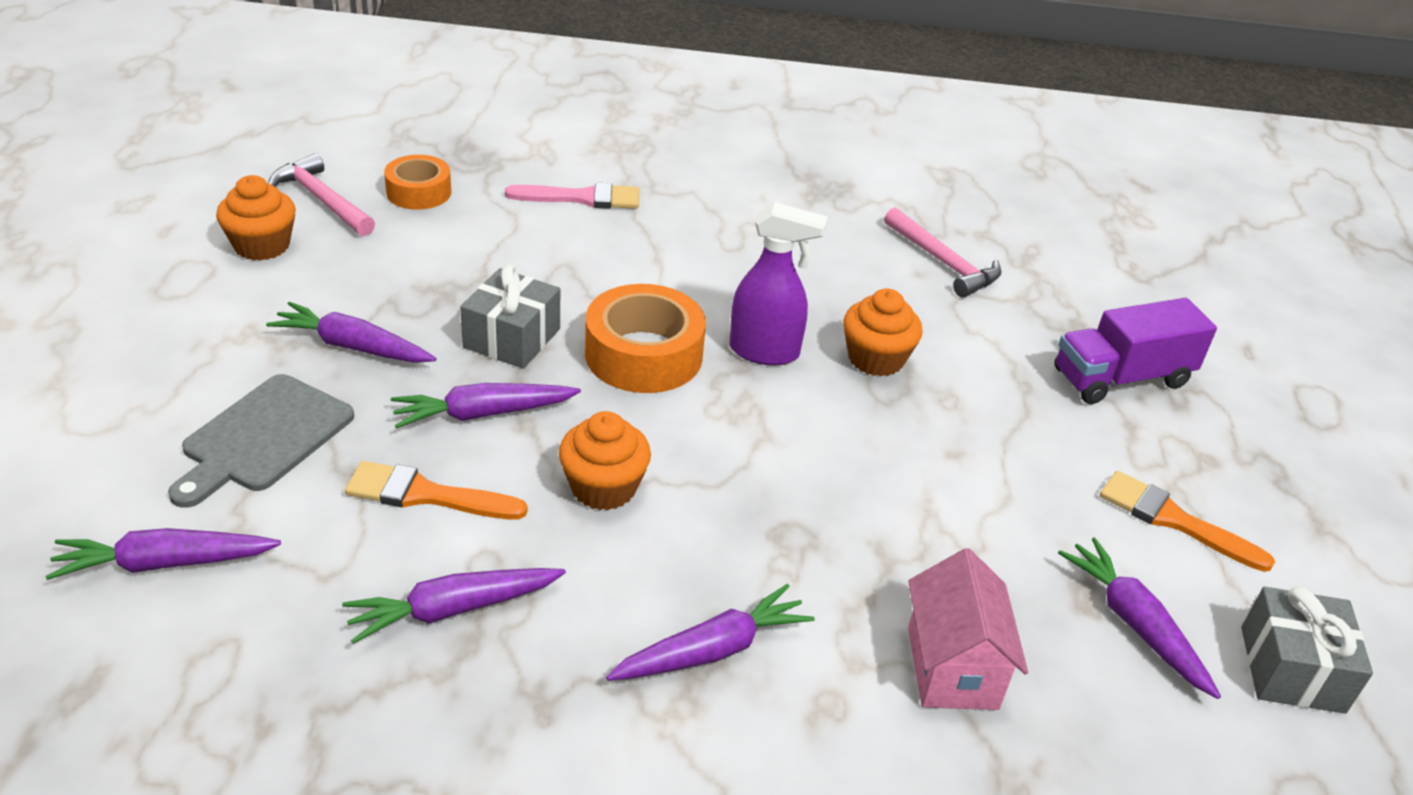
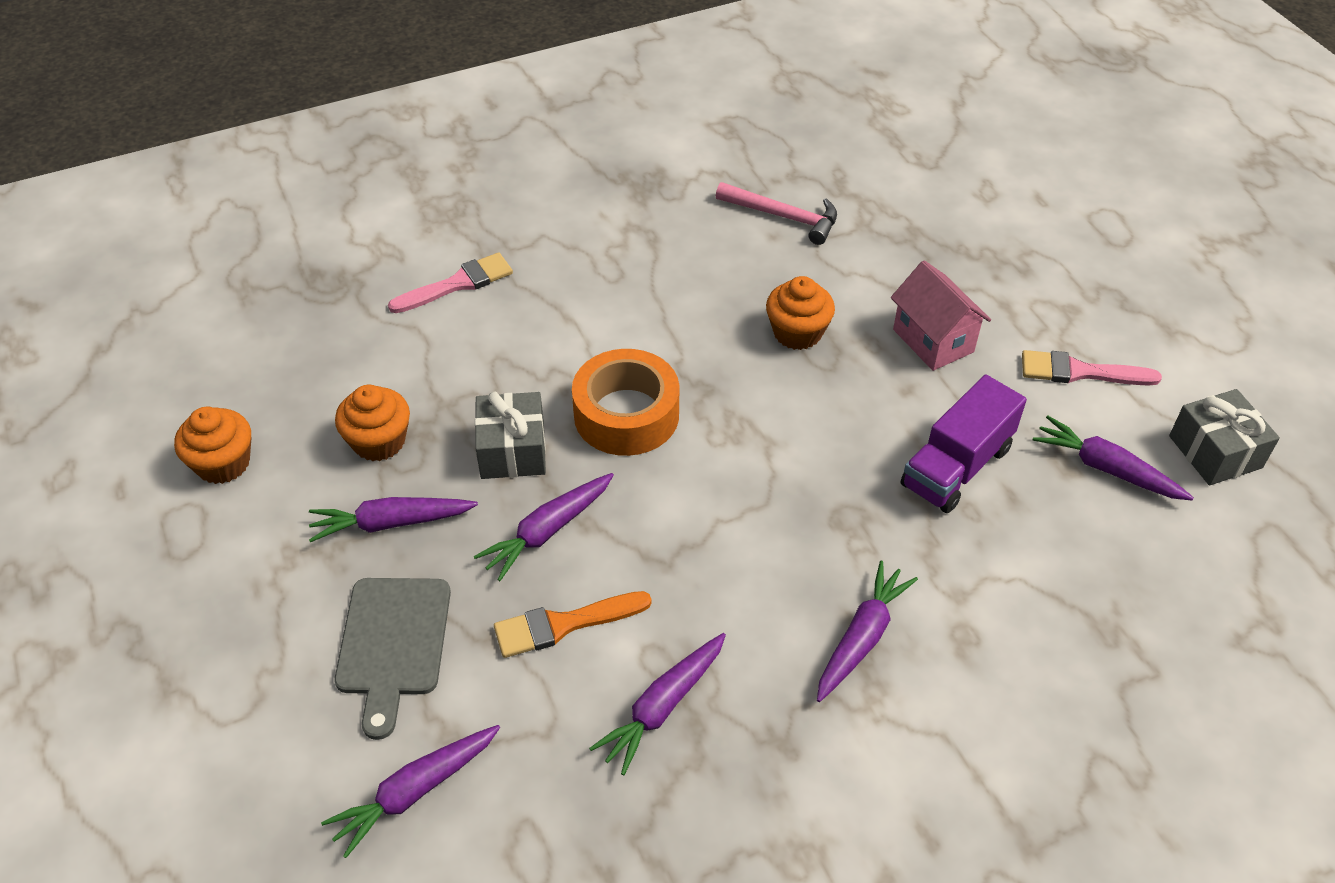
camera: 25 degrees left, 10 degrees up
(322, 200) = (234, 391): pink hammer -> none
(419, 192) = (313, 342): orange tape -> none
(603, 487) = (688, 548): orange cupcake -> orange cupcake (379, 441)
(765, 352) = (714, 366): purple spray bottle -> none
(952, 668) = (1020, 564): pink house -> pink house (933, 340)
(1121, 378) = (974, 266): purple truck -> purple truck (956, 467)
(1174, 520) = (1080, 372): orange brush -> pink brush

